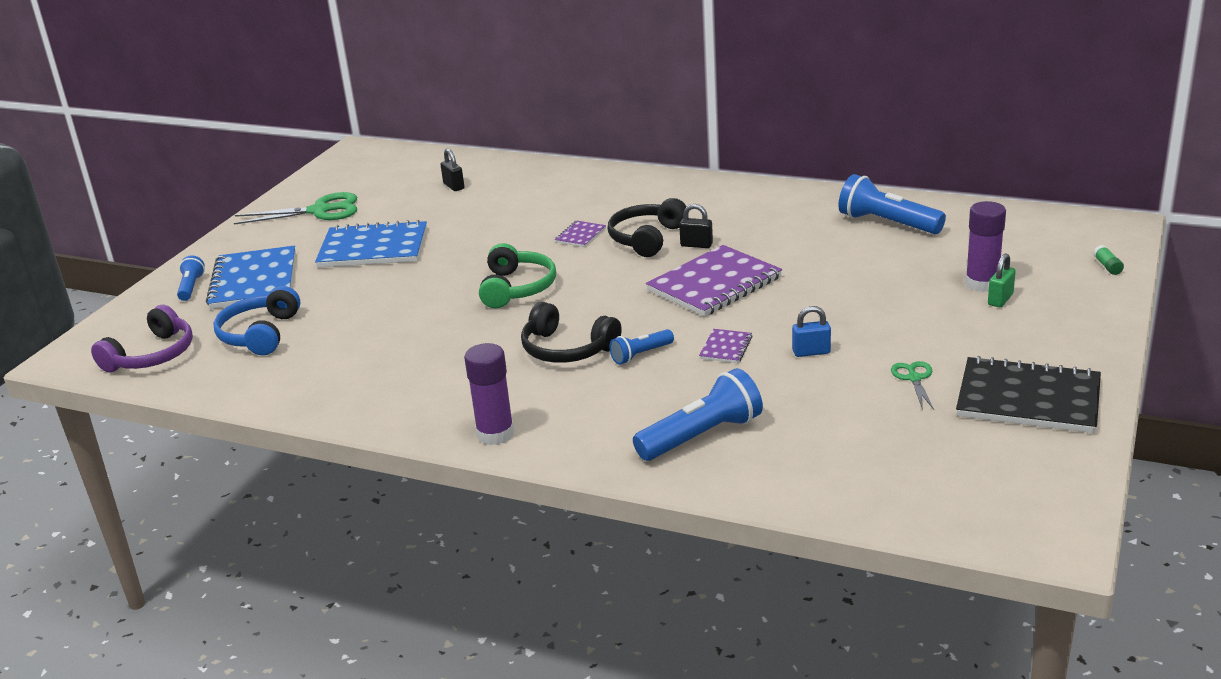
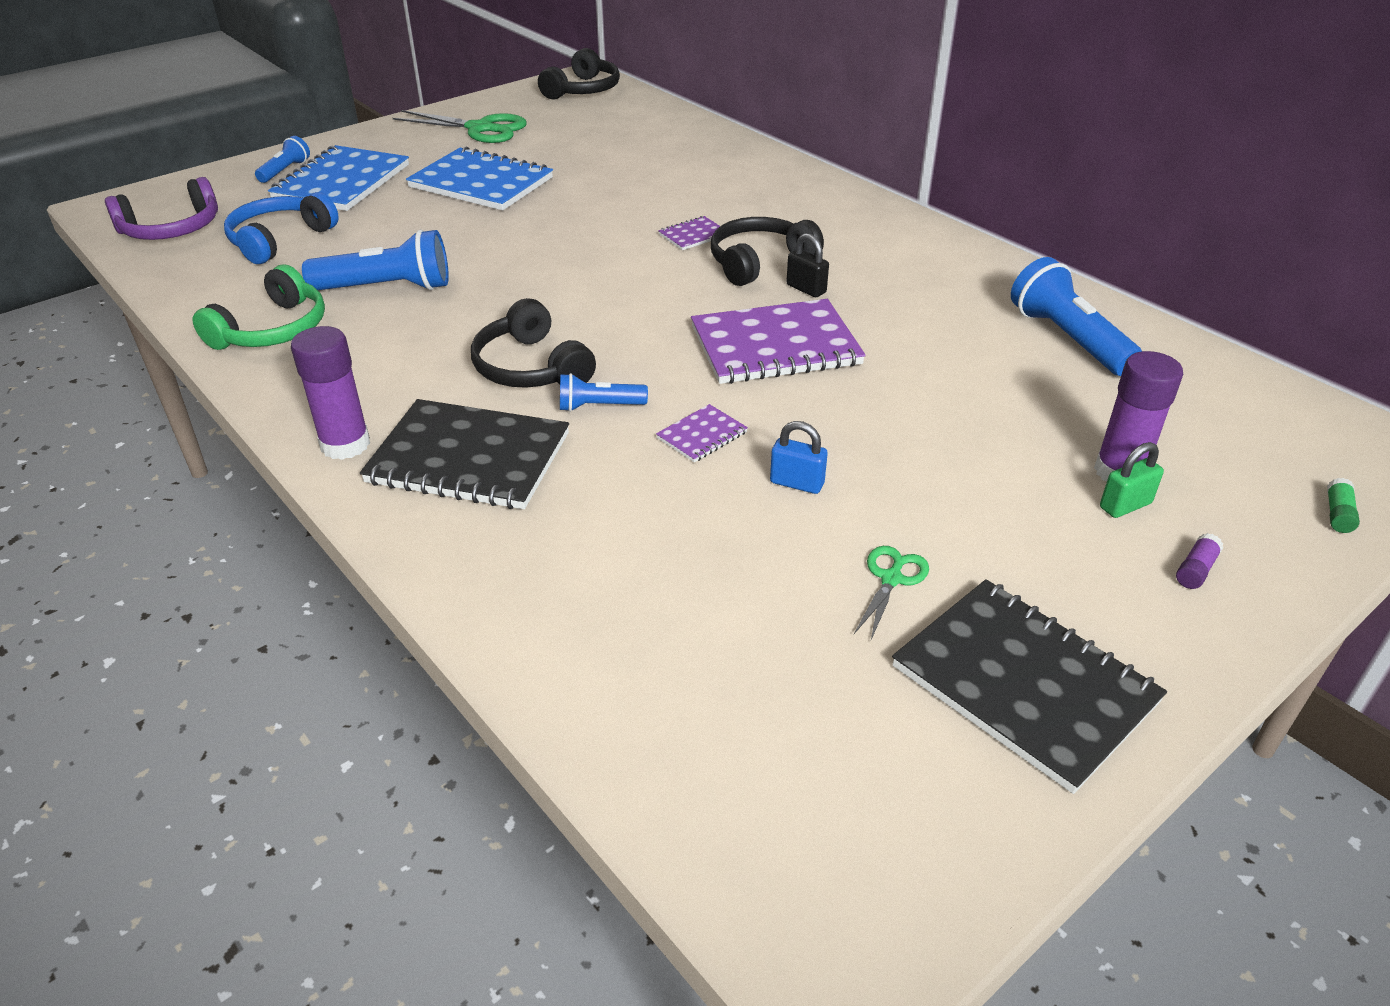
camera: 25 degrees right, 10 degrees up
(369, 160) = (583, 90): none -> black headphones
(454, 186) = (629, 140): black padlock -> none
(517, 288) = (563, 275): green headphones -> green headphones (273, 330)
(591, 411) = (469, 458): none -> black notebook
(702, 436) = (549, 546): blue flashlight -> blue flashlight (387, 288)
(1062, 317) = (1195, 570): none -> purple glue stick

